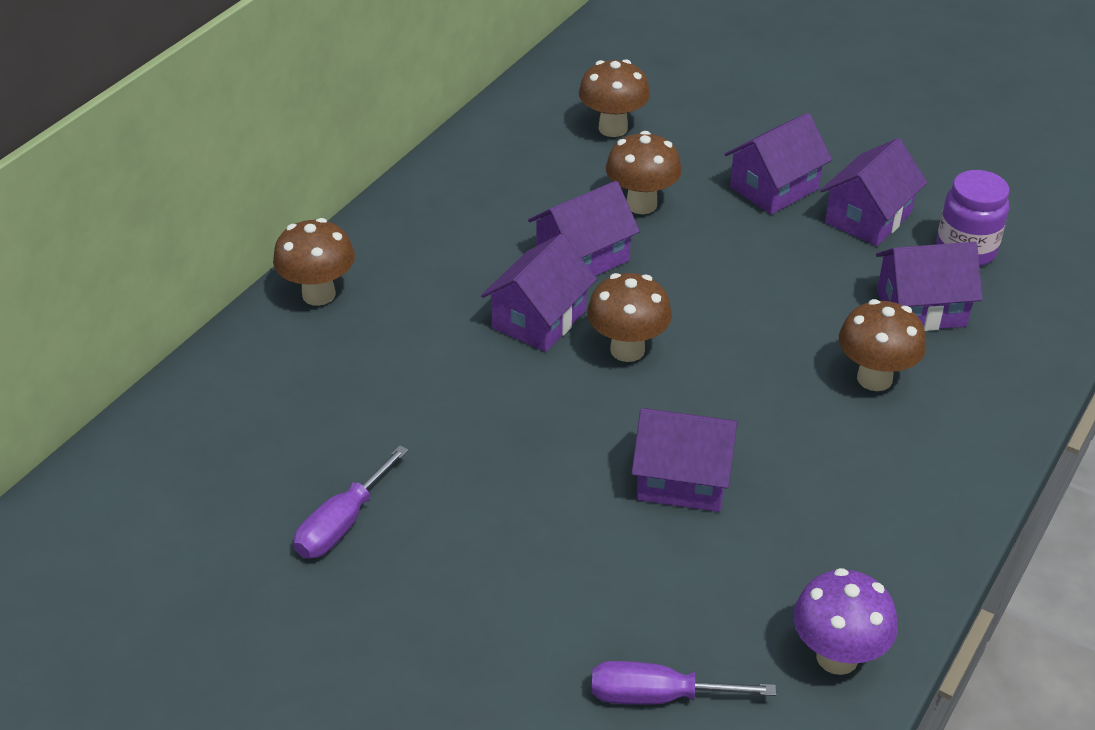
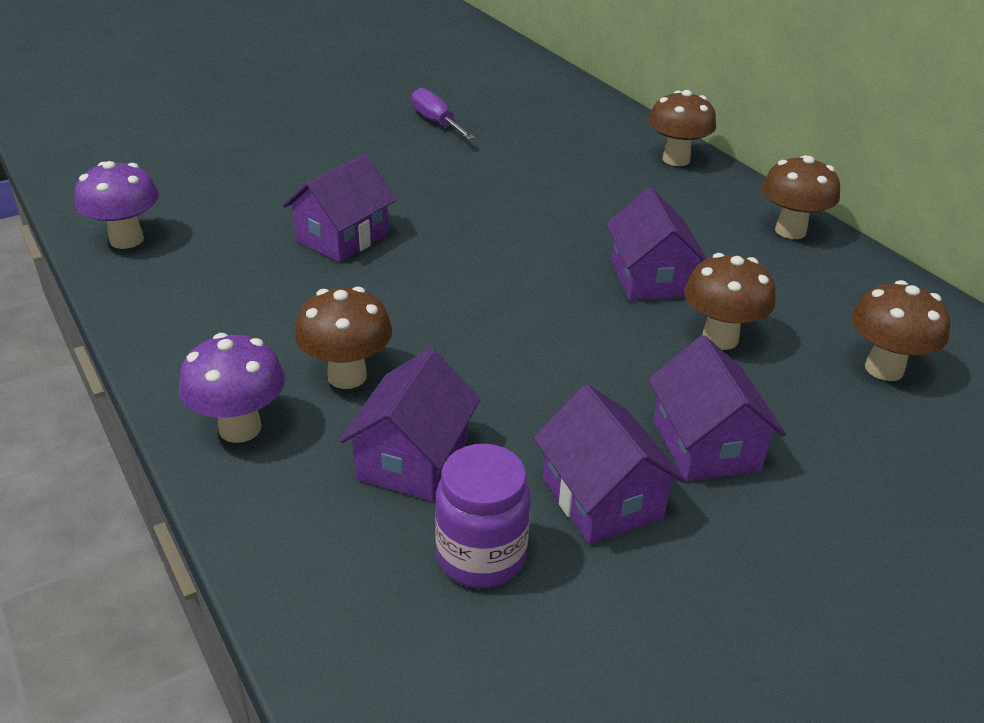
camera: 115 degrees right, 5 degrees down
(539, 319) = (578, 234): purple house -> none
(627, 350) = (506, 261): brown mushroom -> brown mushroom (790, 231)
(657, 696) = (191, 174): purple screwdriver -> none
(984, 408) = (240, 428): none -> purple mushroom

